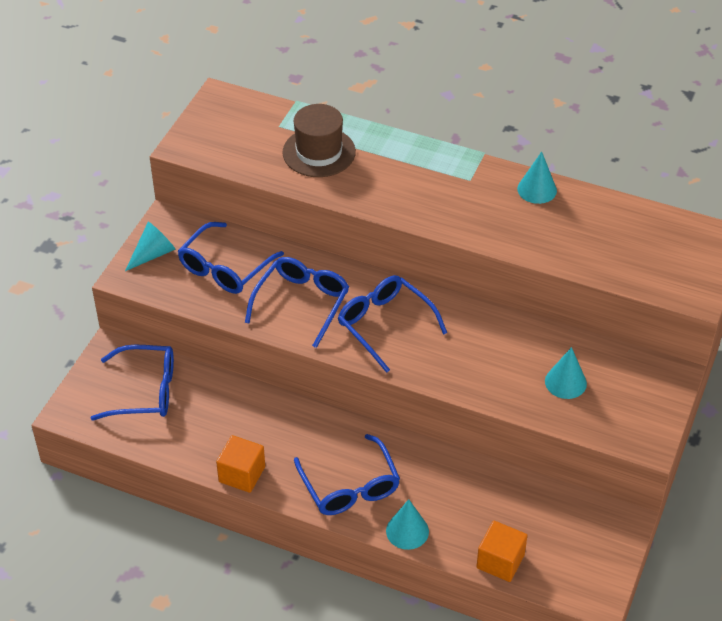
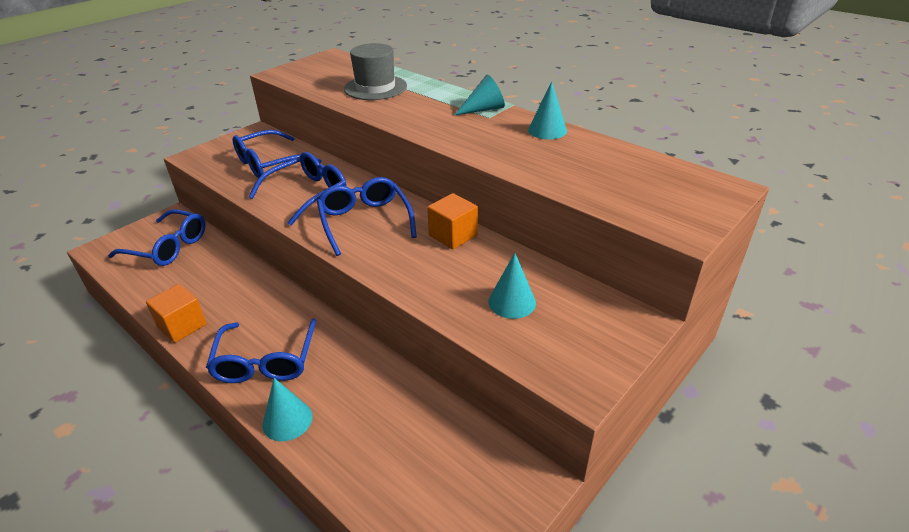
camera: 20 degrees right, 10 degrees down
(153, 254) = (226, 147): turquoise cone -> turquoise cone (484, 109)
(319, 152) = (375, 87): brown hat -> grey hat
(500, 561) = (363, 485): orange cube -> orange cube (453, 235)

